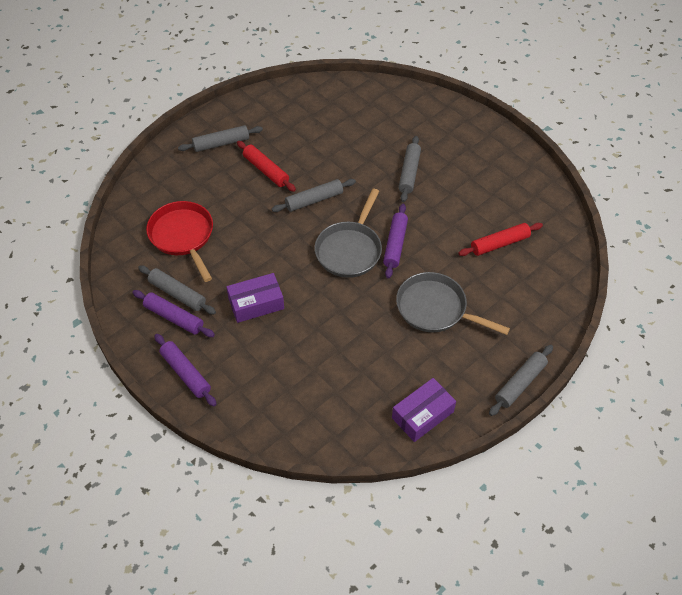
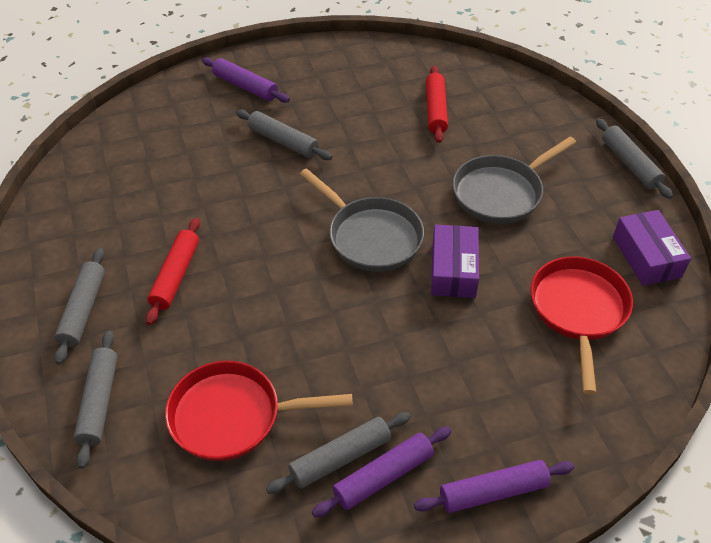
camera: 65 degrees left, 5 degrees down
(256, 303) = (408, 364): purple box -> purple box (453, 270)
(266, 170) = (176, 276): red rolling pin -> red rolling pin turned 60 degrees counterclockwise
(314, 200) = (265, 243): grey rolling pin -> grey rolling pin (99, 402)
(346, 384) = (578, 311): none -> red pan
(395, 244) = (387, 192): purple rolling pin -> purple rolling pin (245, 86)

